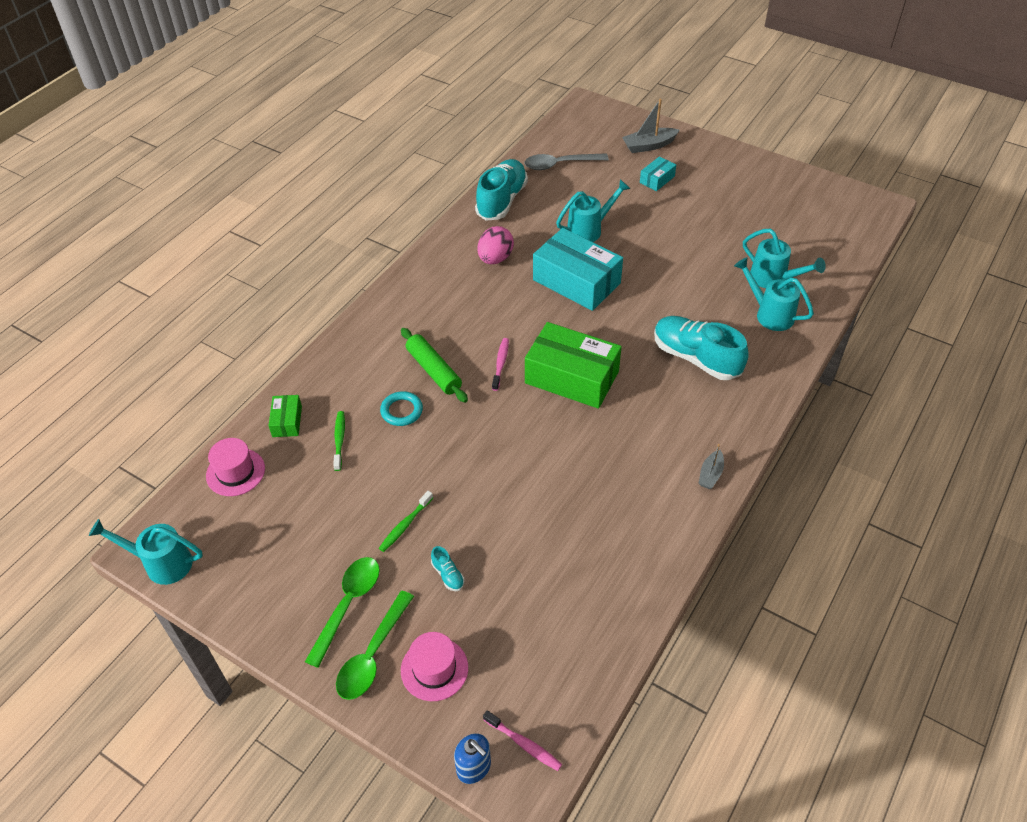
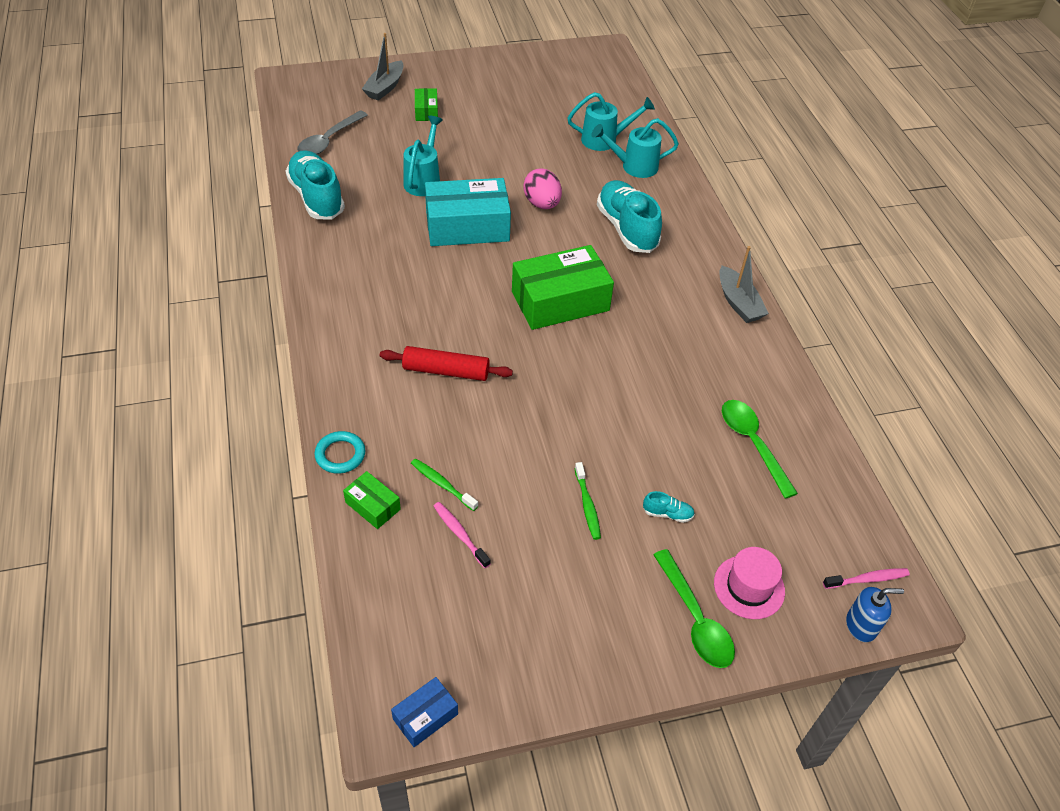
camera: 50 degrees left, 0 degrees up
(162, 563) = (425, 716): turquoise watering can -> blue box
(235, 472) = (385, 584): pink hat -> none
(348, 605) = (627, 601): green spoon -> green spoon (752, 443)
(401, 411) = (463, 421): turquoise ring -> turquoise ring (340, 455)
(434, 370) = (446, 371): green rolling pin -> red rolling pin
(495, 259) = (376, 248): pink egg -> pink egg (542, 204)
(500, 363) = (493, 328): pink toothbrush -> pink toothbrush (460, 534)
(657, 179) = (426, 111): turquoise box -> green box
(696, 358) = (627, 228): turquoise shoe -> turquoise shoe turned 75 degrees clockwise
(710, 474) = (738, 303): grey boat -> grey boat, size x1.62

